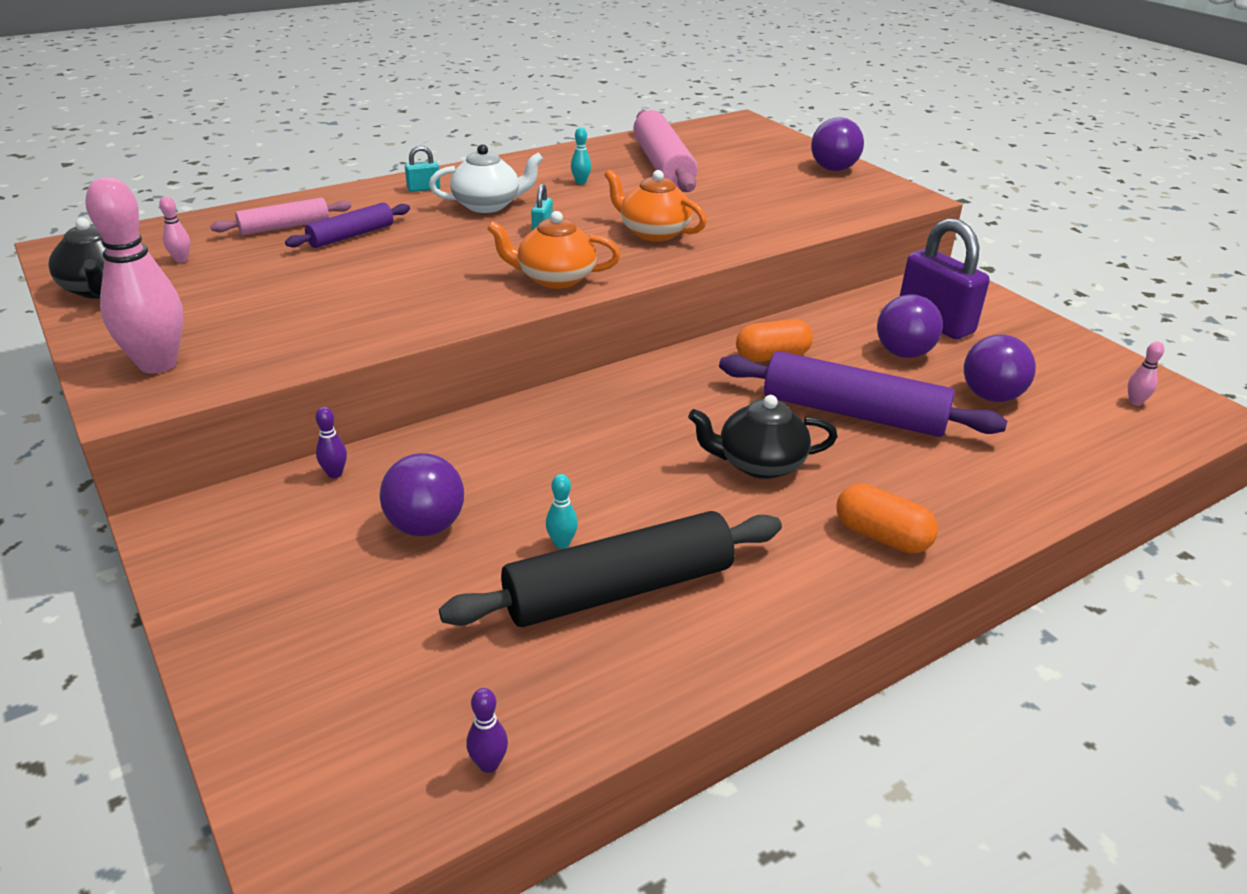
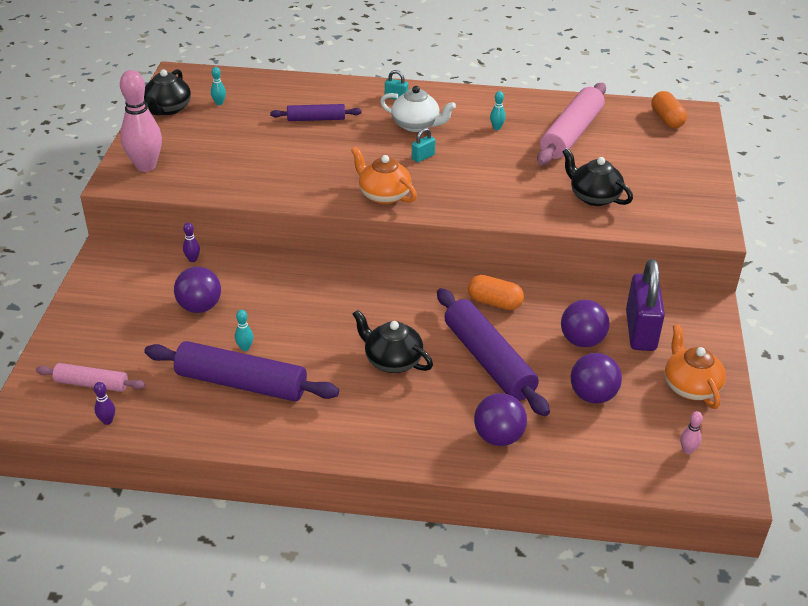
camera: 40 degrees right, 5 degrees up
(181, 260) = (219, 103): pink bowling pin -> turquoise bowling pin
(284, 227) = (290, 99): pink rolling pin -> pink rolling pin (91, 384)
(619, 589) = (241, 383): black rolling pin -> purple rolling pin
(653, 232) = (485, 186): orange teapot -> orange teapot (690, 386)
(770, 206) = (593, 197): none -> black teapot
(833, 169) = (693, 183): purple ball -> purple ball (498, 437)
(881, 536) = (397, 432): orange capsule -> orange capsule (667, 119)

